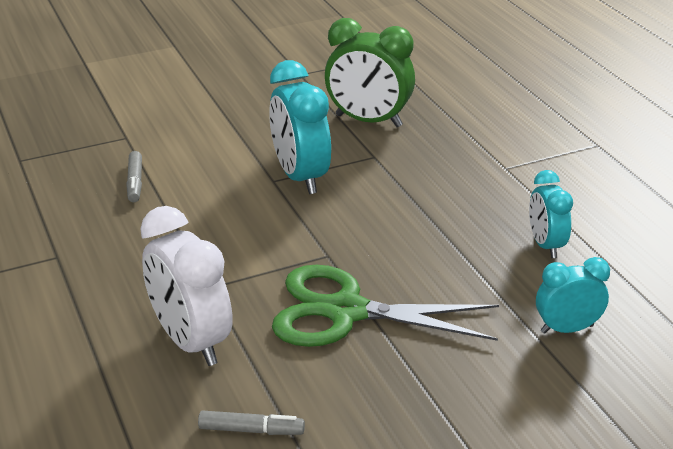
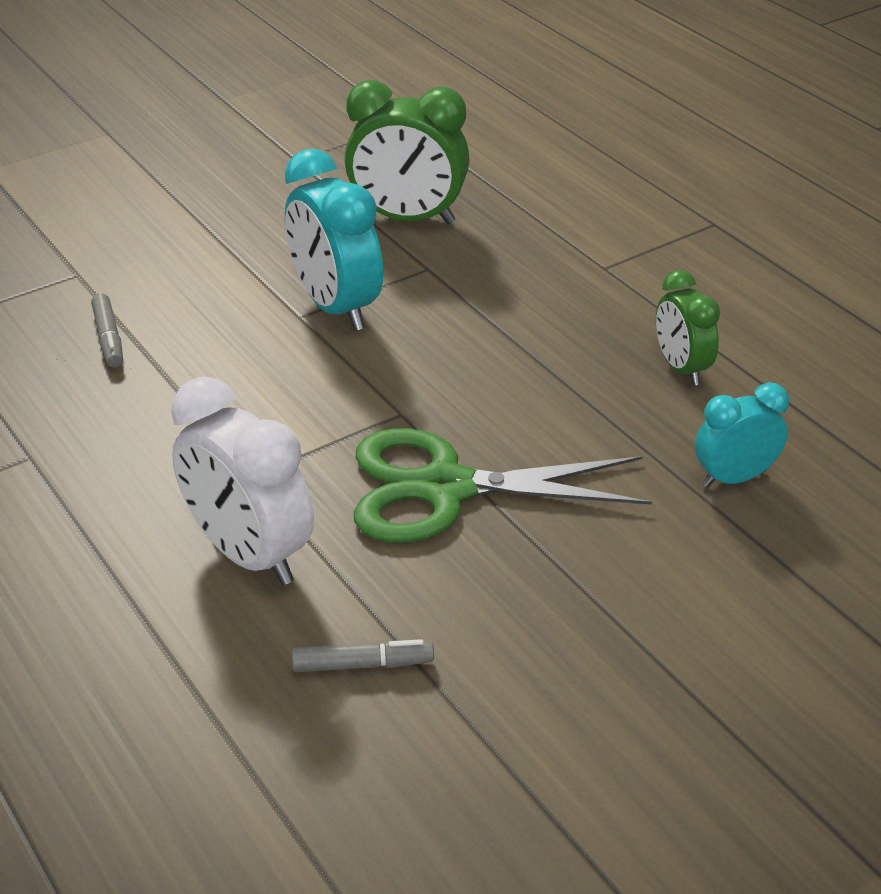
camera: 10 degrees left, 5 degrees up
(545, 245) = (681, 368): turquoise clock -> green clock

